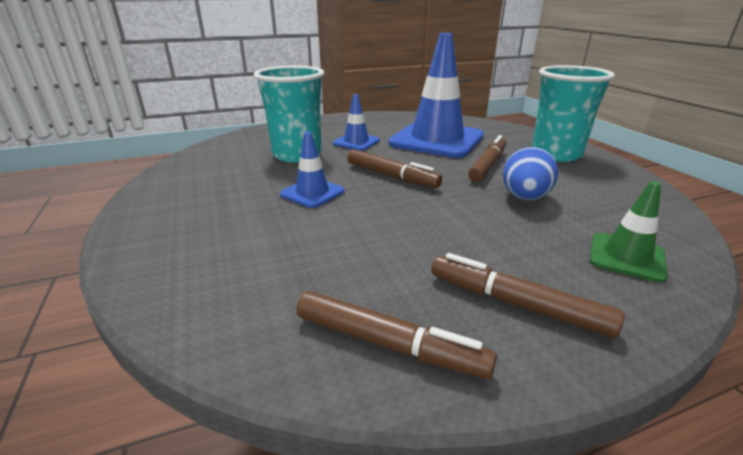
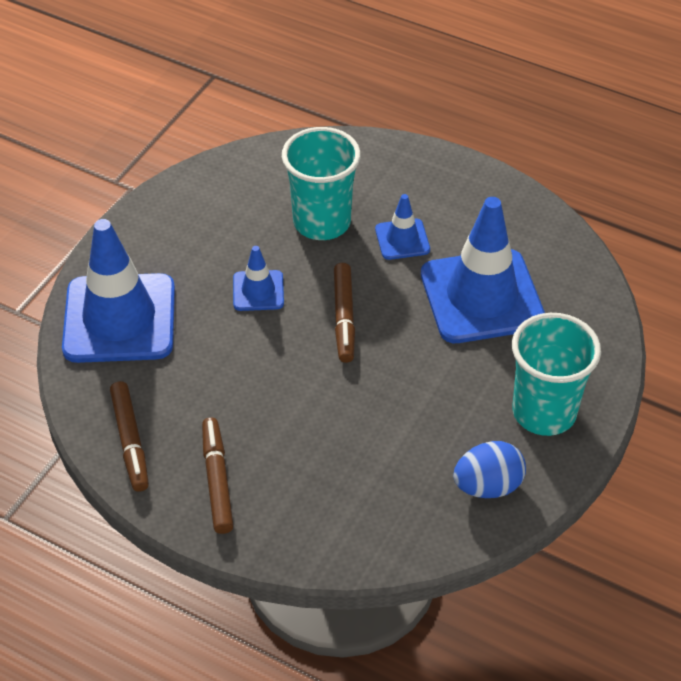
camera: 50 degrees right, 20 degrees up
(212, 267) = (119, 319): none -> blue traffic cone
(488, 165) = (446, 371): brown marker -> none
(524, 198) = (390, 428): blue egg -> blue egg (487, 486)
(626, 257) = (335, 521): green traffic cone -> none

